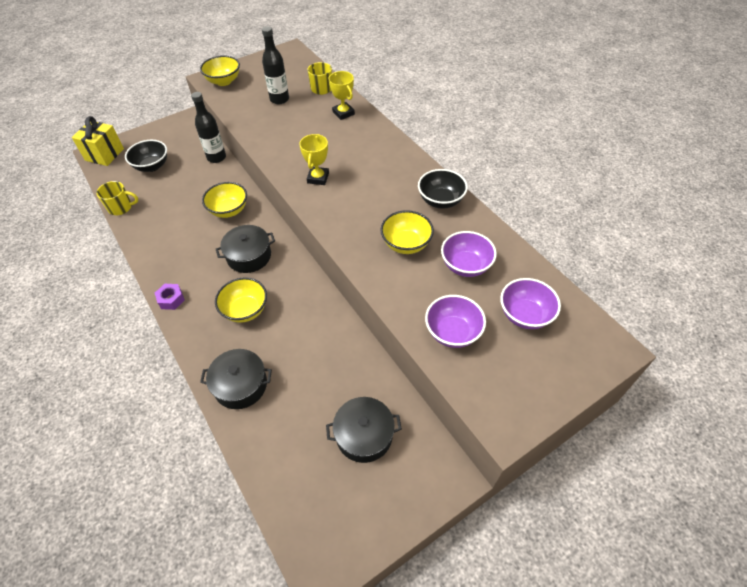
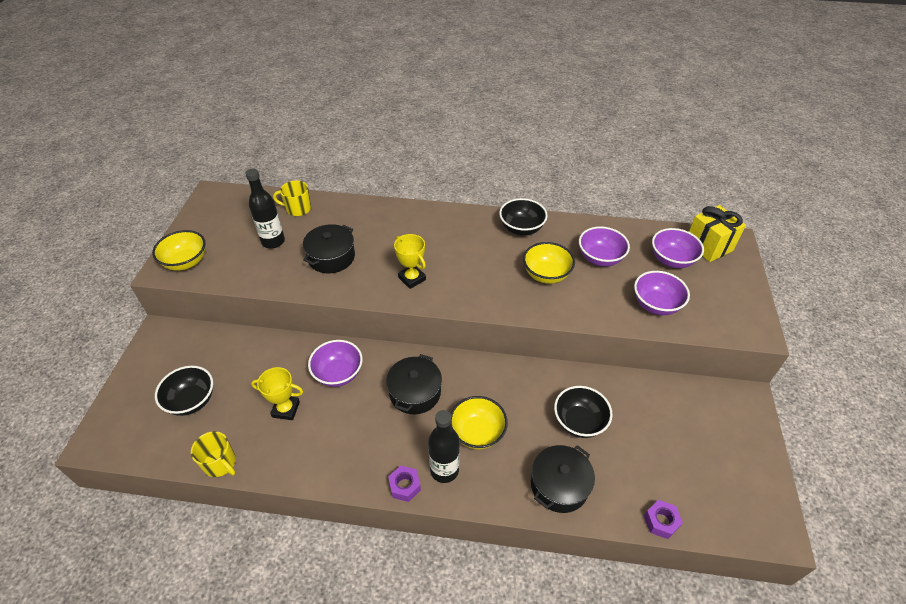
camera: 50 degrees left, 5 degrees down
(104, 154) = (110, 435): yellow gift -> yellow gift (708, 246)
(121, 207) = (220, 463): yellow mug -> yellow mug turned 90 degrees clockwise
(216, 157) = (252, 341): black bottle -> black bottle (444, 470)
(229, 210) = (338, 374): yellow bowl -> purple bowl
(261, 472) = (661, 521): none -> purple nut
(309, 364) = (579, 422): none -> black bowl
(343, 113) = (350, 216): yellow trophy -> yellow trophy (286, 409)
(364, 435) = (675, 428): black pot -> black pot (331, 257)

